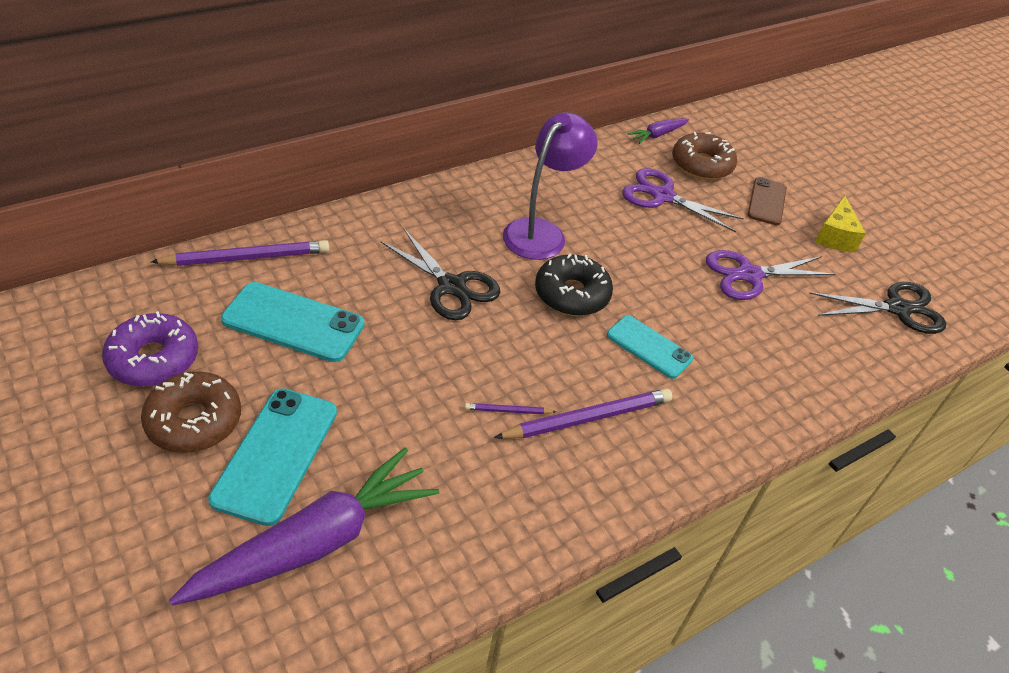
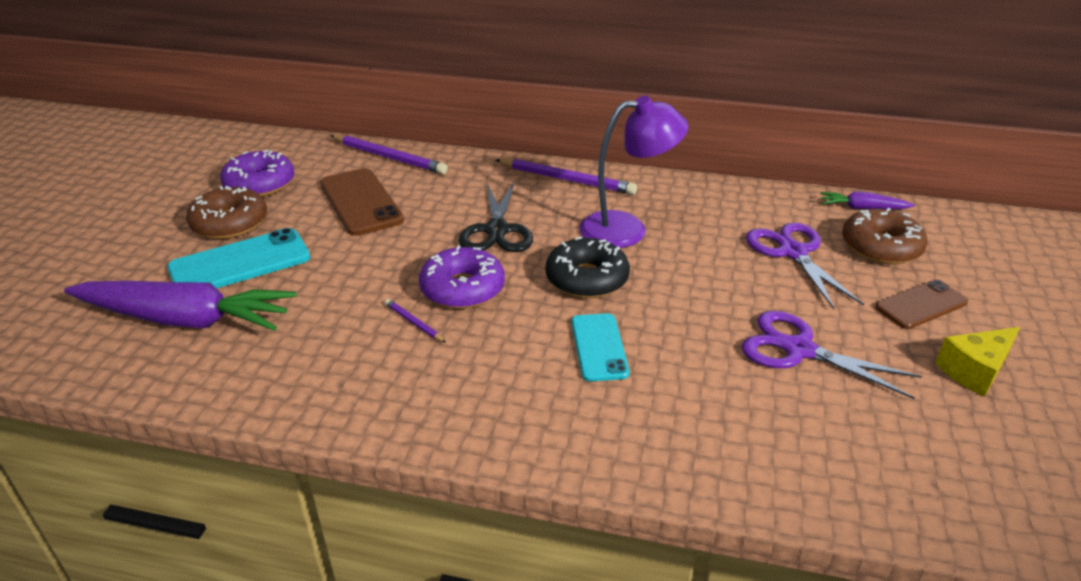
camera: 50 degrees right, 10 degrees down
(293, 322) = (361, 202): turquoise phone -> brown phone
(501, 357) = (462, 289): none -> purple donut
(588, 418) = (466, 362): purple pencil -> purple pencil (567, 180)
(897, 308) = (967, 473): black scissors -> none

